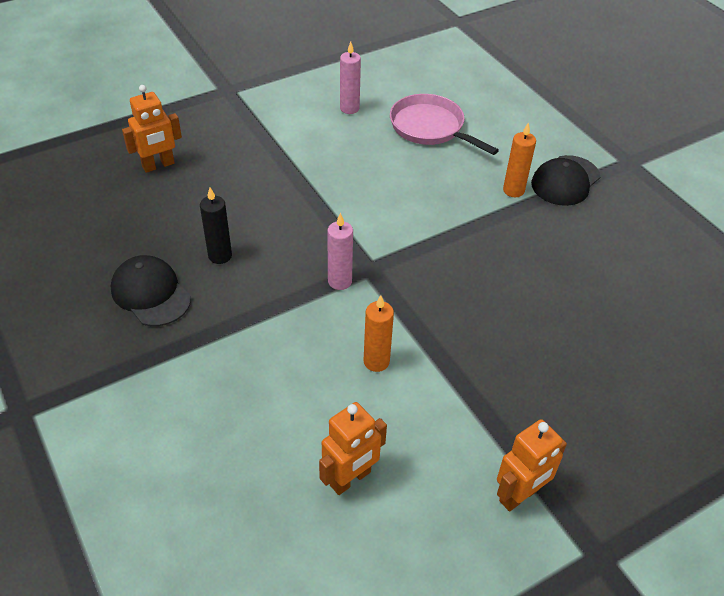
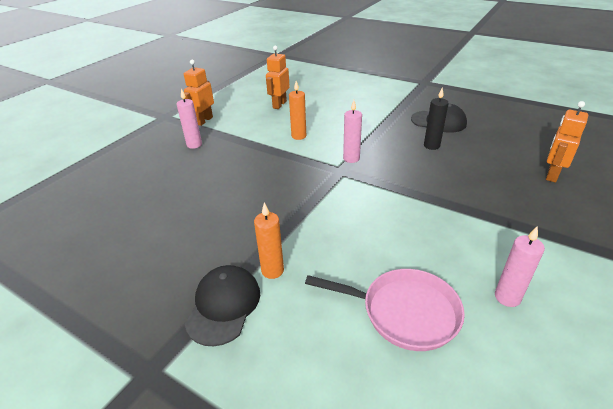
camera: 155 degrees right, 10 degrees down
(552, 421) = (194, 145): none -> pink candle

